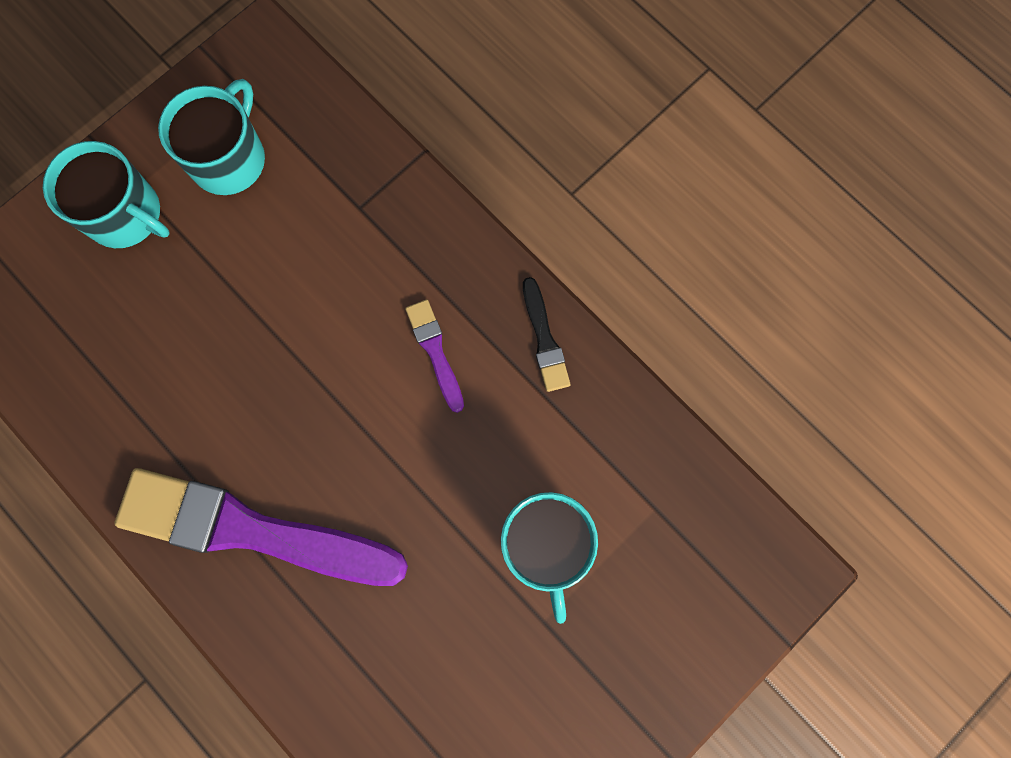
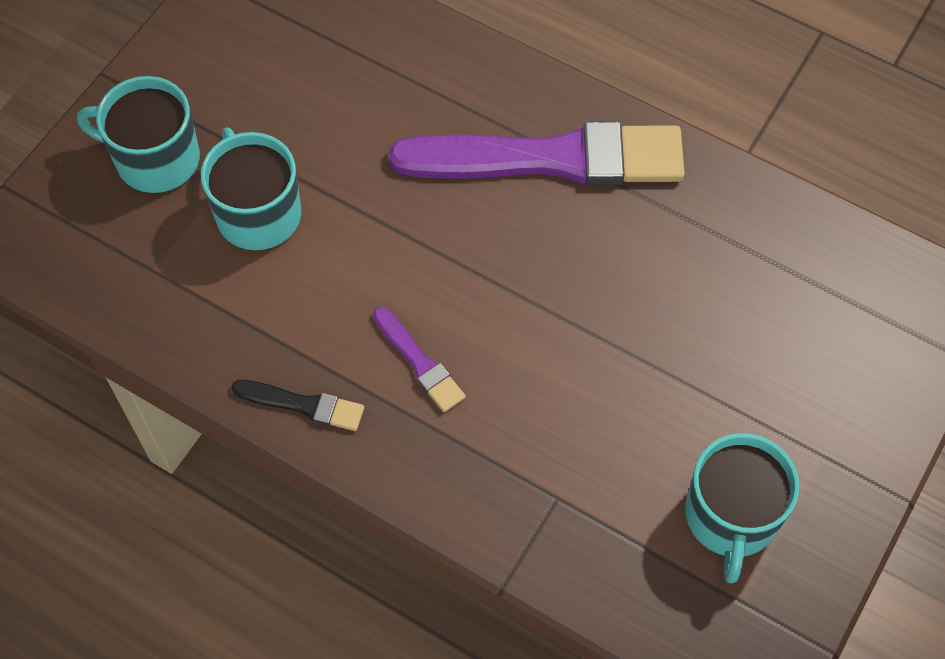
camera: 165 degrees right, 15 degrees down
(125, 214) = (819, 422): turquoise mug -> turquoise mug (155, 158)
(544, 339) = (302, 405): black brush -> black brush turned 135 degrees clockwise

